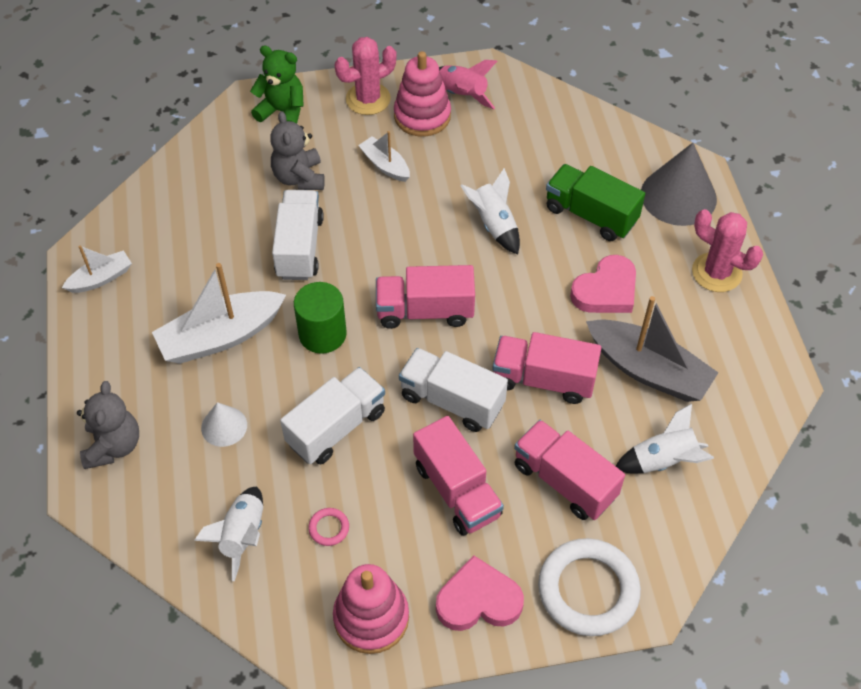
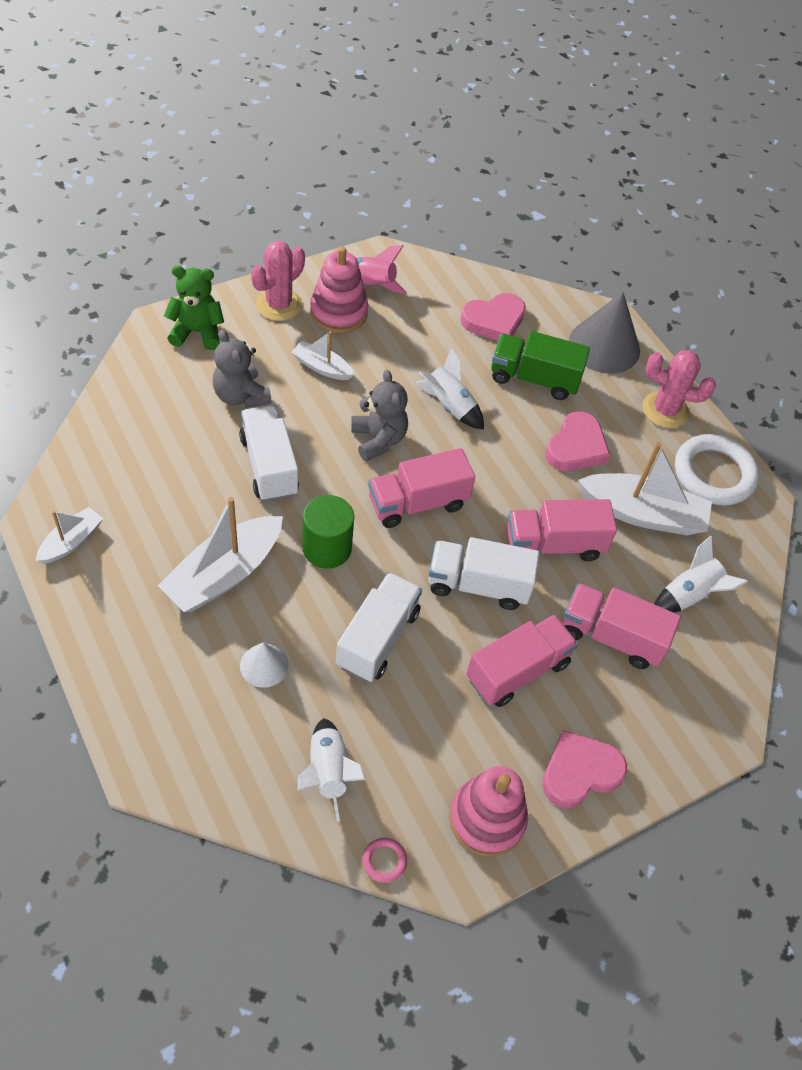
camera: 25 degrees left, 0 degrees up
(113, 446) = (155, 715): grey teddy bear -> grey teddy bear (378, 439)
(329, 528) = (410, 741): pink ring -> pink ring (384, 861)
(457, 490) = (517, 671): pink truck -> pink truck turned 75 degrees counterclockwise
(573, 151) = (494, 321): none -> pink heart
(588, 590) = (673, 734): white ring -> white ring (714, 474)
(648, 370) = (642, 514): grey boat -> white boat

